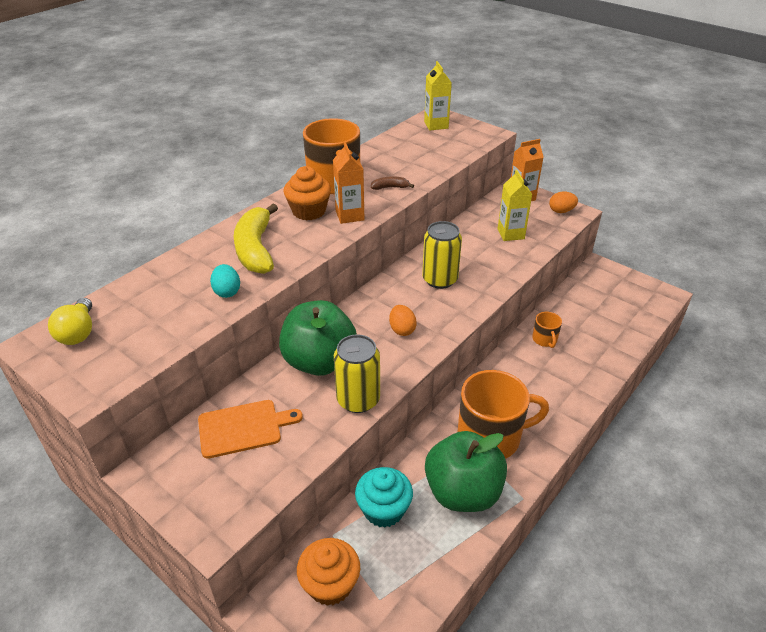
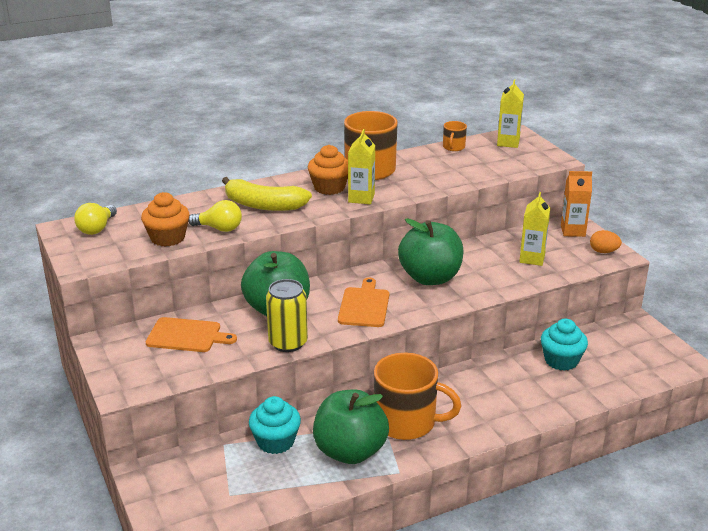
camera: 25 degrees right, 10 degrees down
(227, 291) = (219, 228): turquoise egg -> yellow light bulb
(255, 249) = (263, 205): yellow banana -> yellow banana turned 90 degrees counterclockwise
(330, 584) = (199, 473): orange cupcake -> orange cupcake (167, 238)
(349, 215) = (361, 198): orange carton -> yellow carton
(390, 187) = (416, 184): brown banana -> none
(402, 330) = (364, 305): orange egg -> orange cutting board
(440, 279) = (430, 278): yellow can -> green apple
(545, 339) = (522, 366): orange mug -> orange mug (453, 147)
(571, 323) = (561, 360): none -> turquoise cupcake

